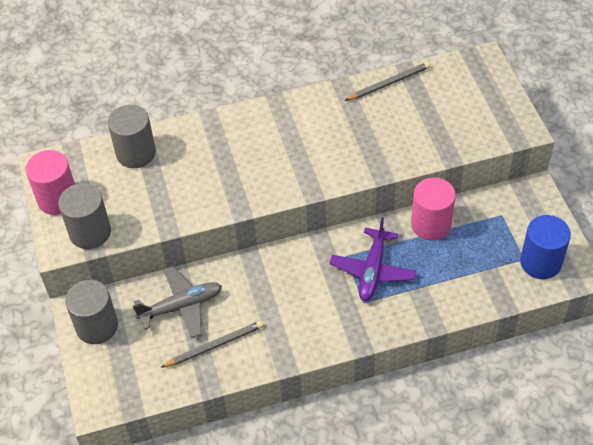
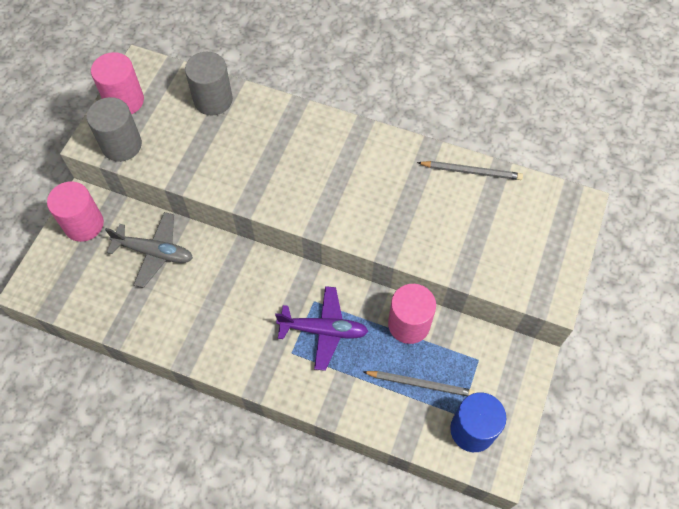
camera: 35 degrees right, 10 degrees up
(97, 326) = (84, 224): grey cylinder -> pink cylinder
(214, 345) = (149, 303): grey pencil -> grey pencil (420, 384)
(372, 270) = (323, 330): purple plane -> purple plane turned 135 degrees counterclockwise

